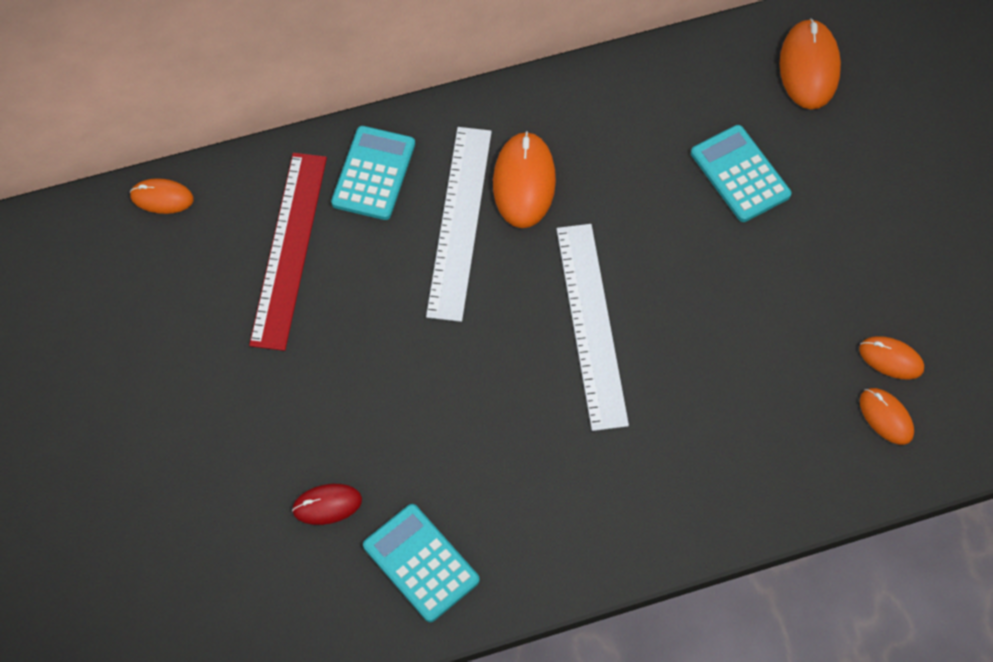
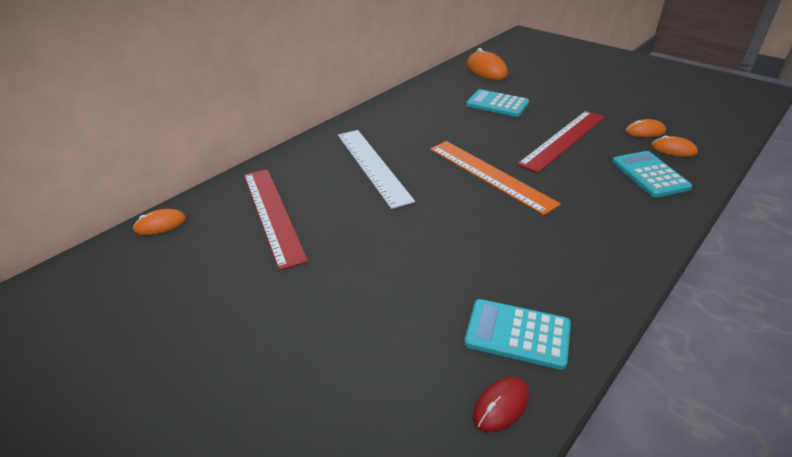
camera: 30 degrees left, 25 degrees down
(327, 505) = (414, 334): red mouse -> red mouse (501, 405)
(373, 173) = (303, 166): turquoise calculator -> turquoise calculator (650, 175)
(524, 182) = (394, 141): orange mouse -> none
(591, 324) = (490, 175): white ruler -> orange ruler
(755, 311) = (563, 140): none -> red ruler

